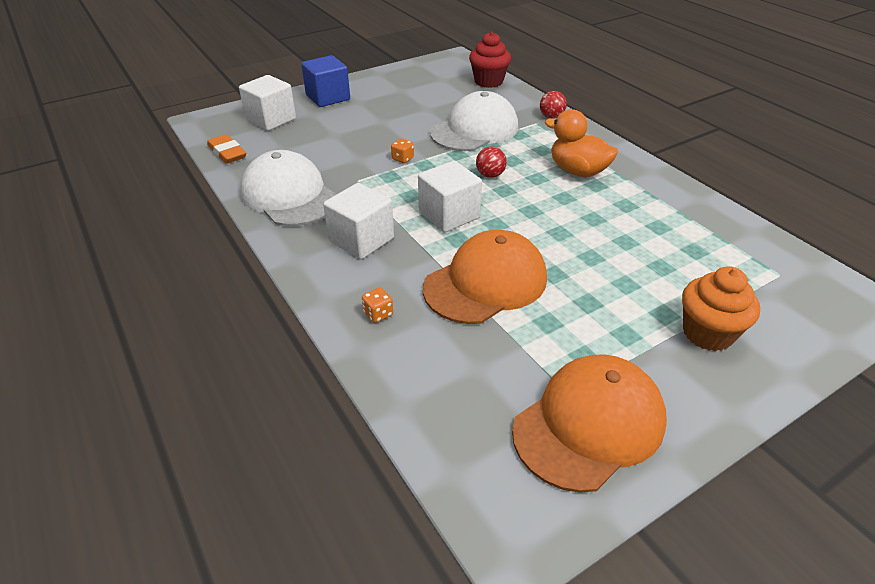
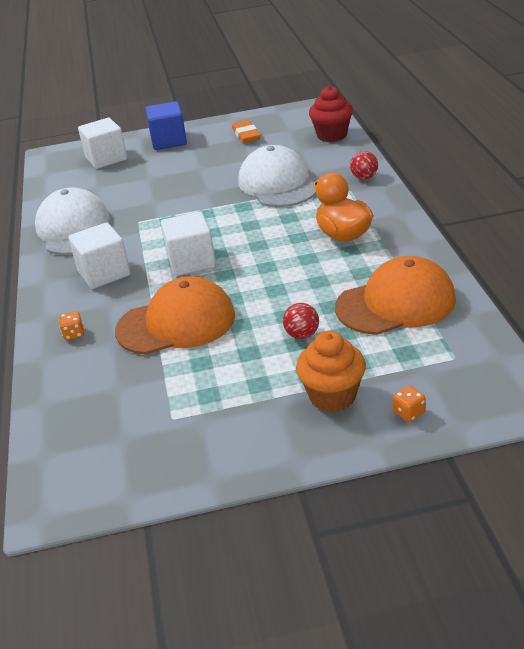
camera: 25 degrees right, 5 degrees down
(227, 153) = (51, 186): orange eraser -> orange eraser (246, 135)
(403, 159) = (191, 206): orange dice -> orange dice (408, 413)
(474, 130) = (278, 184): white cap -> white cap turned 90 degrees counterclockwise
(490, 175) = (256, 229): red ball -> red ball (302, 335)
(589, 424) = (168, 445): orange cap -> orange cap (396, 303)

